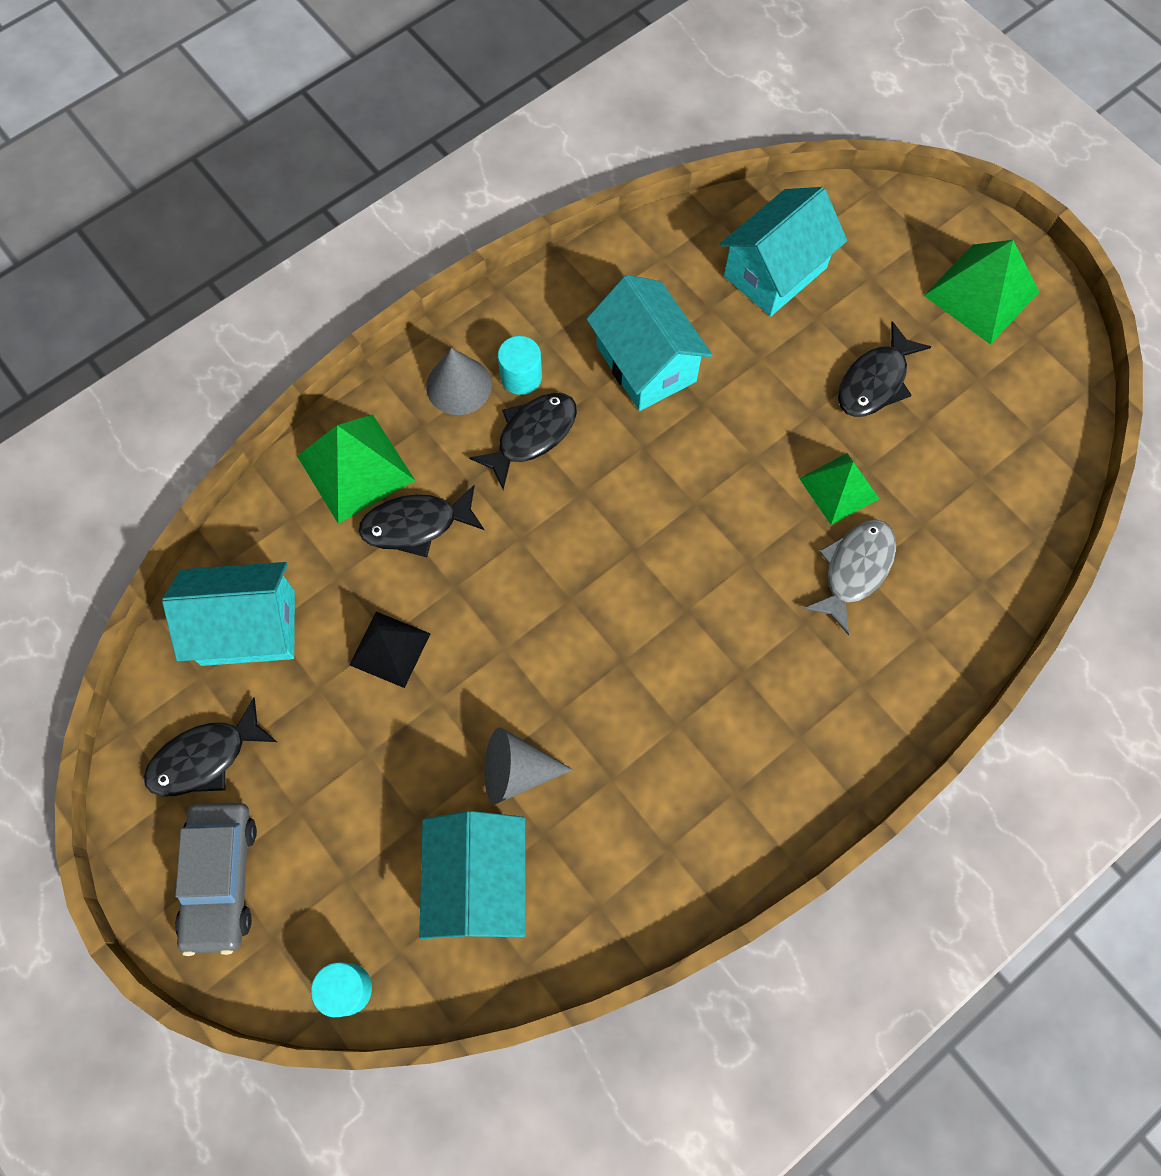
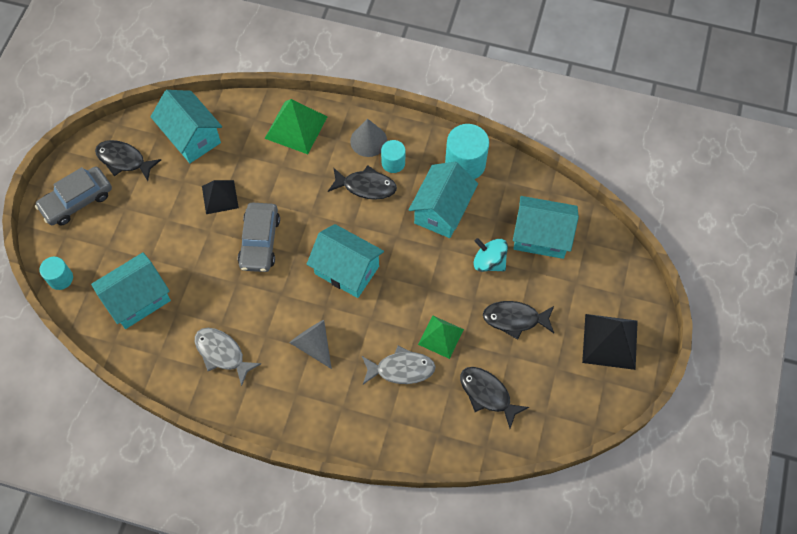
camera: 55 degrees right, 5 degrees down
(416, 525) = (286, 169): black fish -> black fish (487, 394)
(512, 637) = (260, 241): none -> grey car
(517, 771) = (198, 283): grey cone -> grey cone (313, 345)
(594, 289) = (465, 163): none -> turquoise cylinder
(649, 545) = (346, 270): none -> turquoise house
(662, 805) = (222, 353): none -> grey fish
(768, 357) = (489, 262): none -> turquoise spinning top
(981, 293) = (610, 341): green pyramid -> black pyramid

